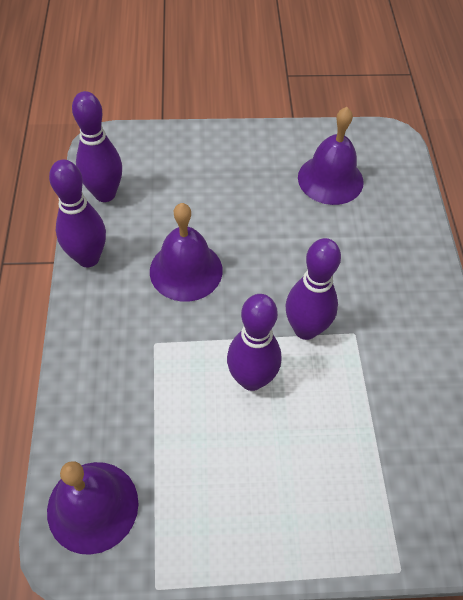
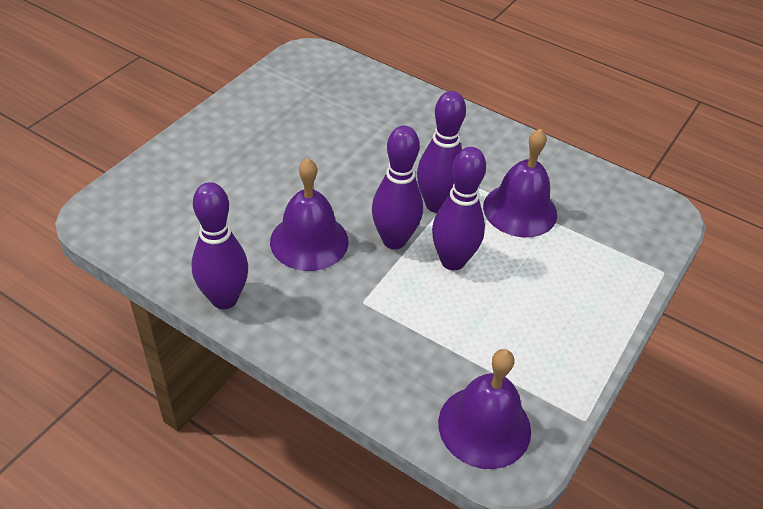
camera: 55 degrees left, 10 degrees down
(105, 194) = (161, 248): purple bowling pin -> purple bowling pin (394, 240)
(330, 179) = (311, 107): purple bell -> purple bell (520, 210)

